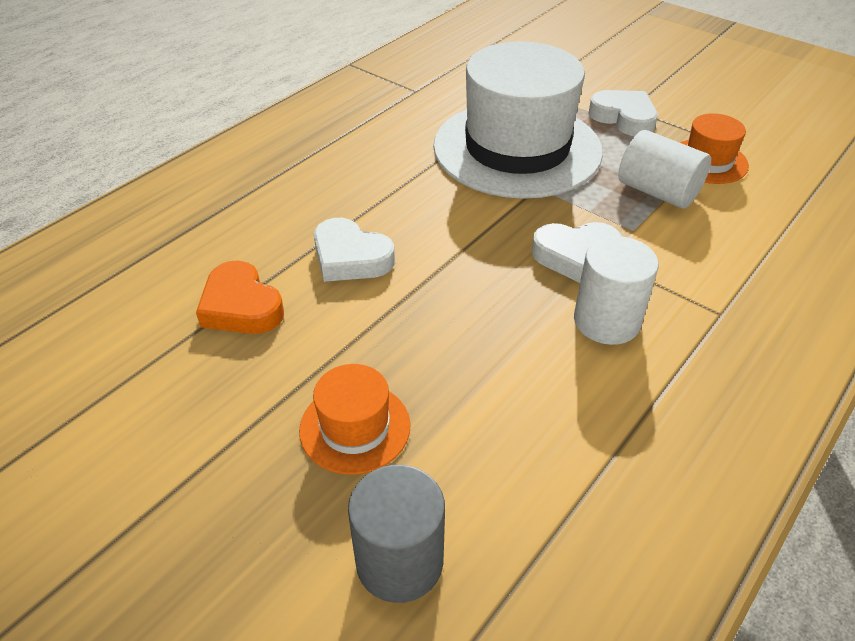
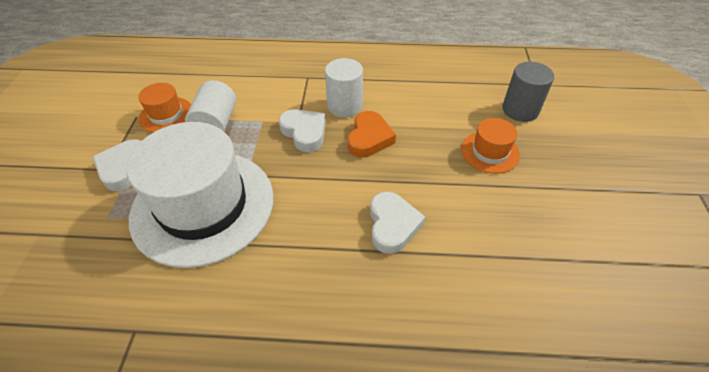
camera: 125 degrees left, 5 degrees up
(241, 306) = (481, 250): orange heart -> orange heart (369, 138)

